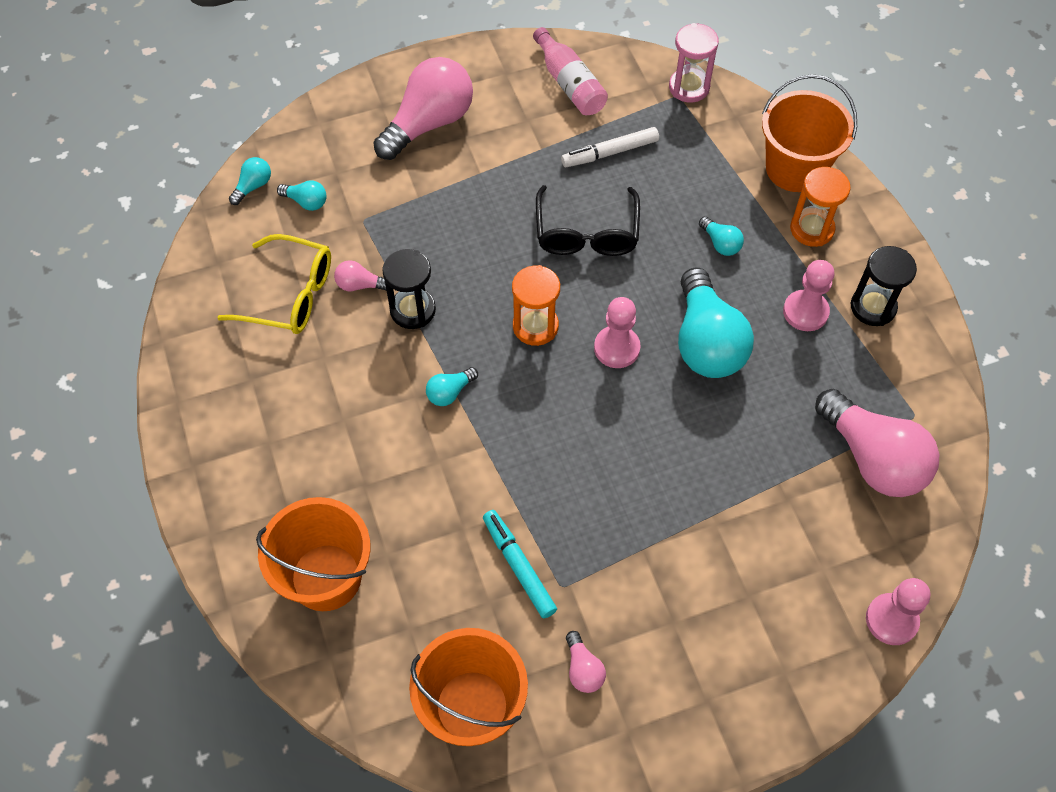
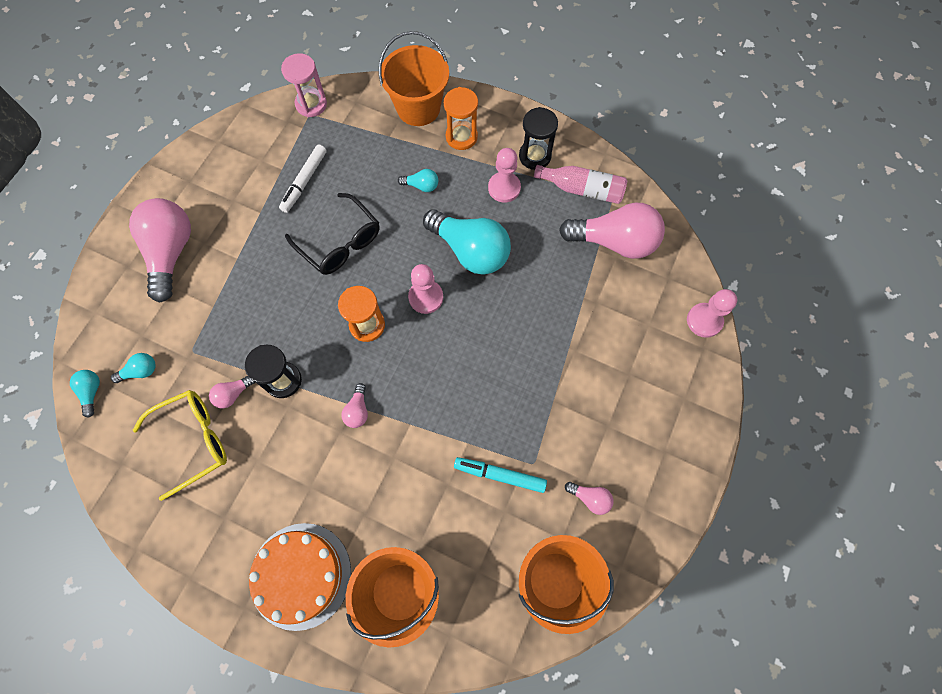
camera: 45 degrees left, 10 degrees up
(261, 483) = (300, 575): none -> orange cake
(450, 392) = (358, 410): turquoise light bulb -> pink light bulb
(569, 84) = (236, 157): pink bottle -> pink bottle (582, 189)

